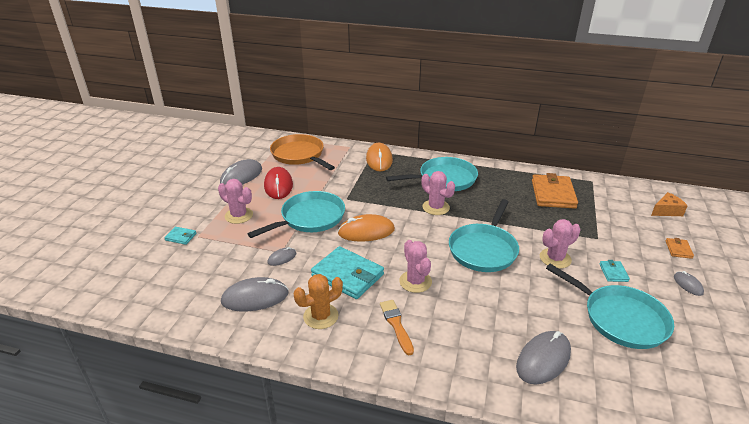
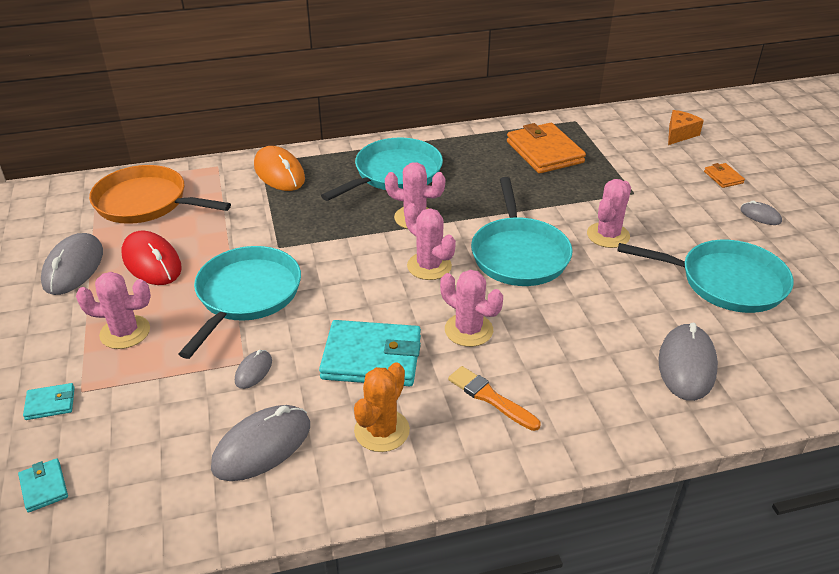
camera: 30 degrees left, 5 degrees up
(366, 231) = (346, 285): orange mouse -> none
(422, 237) = (429, 266): none -> pink cactus
(613, 272) = (680, 229): turquoise wallet -> turquoise wallet (44, 487)

